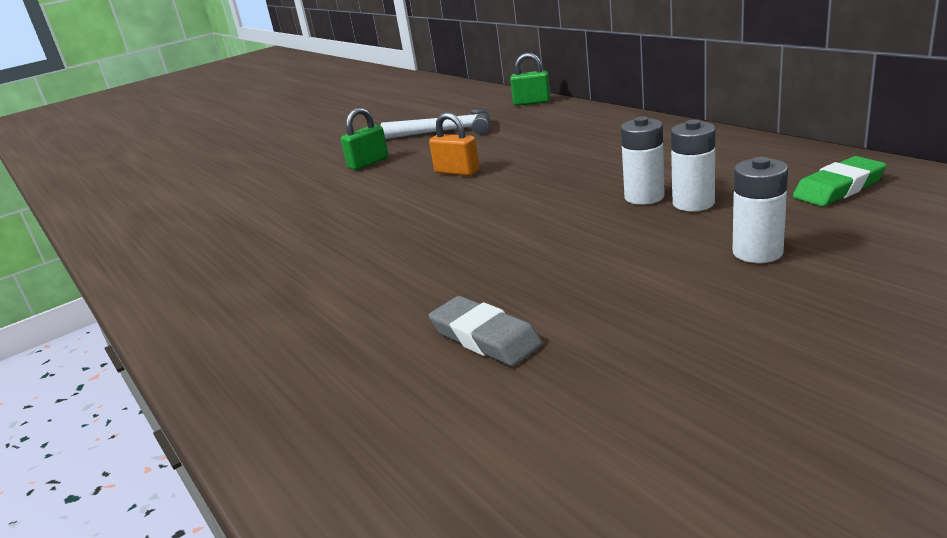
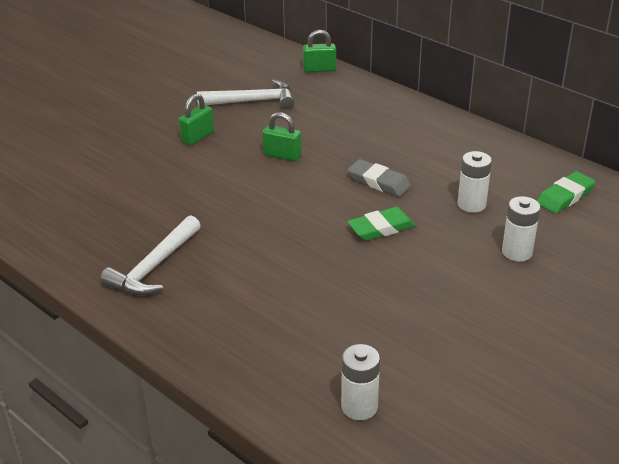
camera: 15 degrees left, 10 degrees up
(239, 283) = (154, 267): none -> white hammer
(457, 172) = (282, 155): orange padlock -> green padlock
(485, 337) = (359, 317): grey eraser -> grey eraser (378, 182)
(556, 233) = (381, 228): none -> green eraser
(644, 197) = (436, 195): white battery -> white battery (359, 407)

